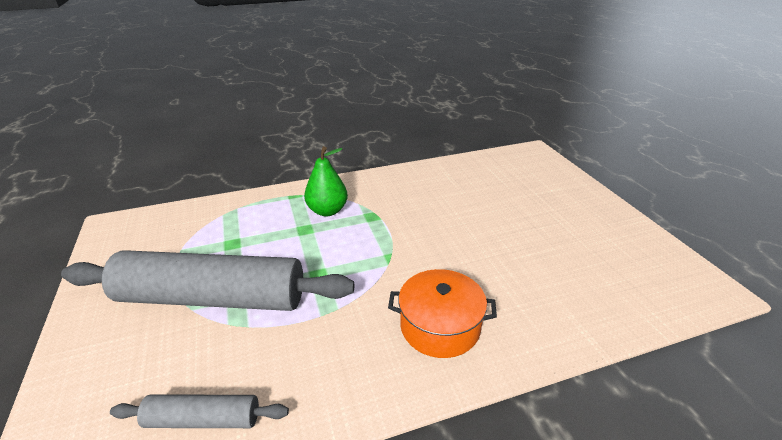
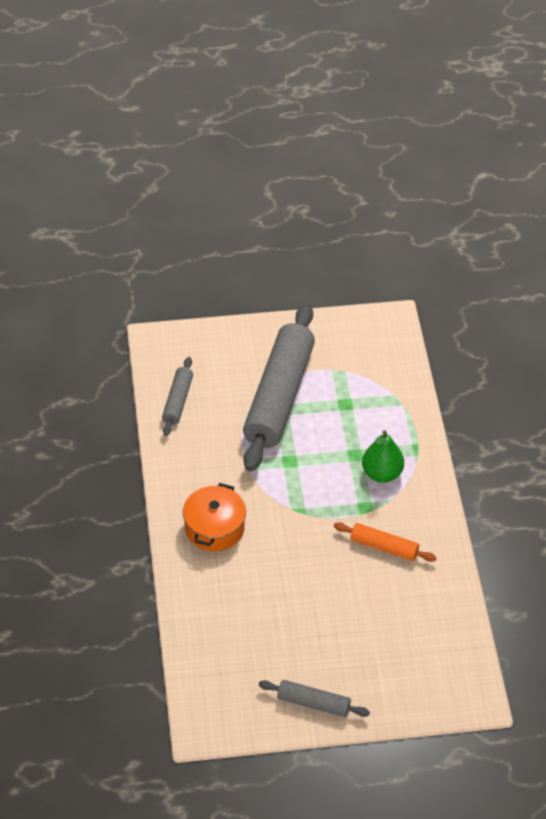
camera: 100 degrees right, 15 degrees up
(414, 201) = (384, 547): none -> orange rolling pin
(608, 220) = (313, 703): none -> grey rolling pin

